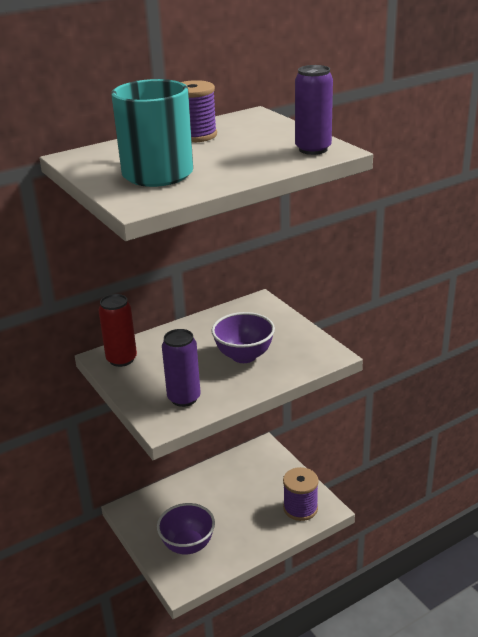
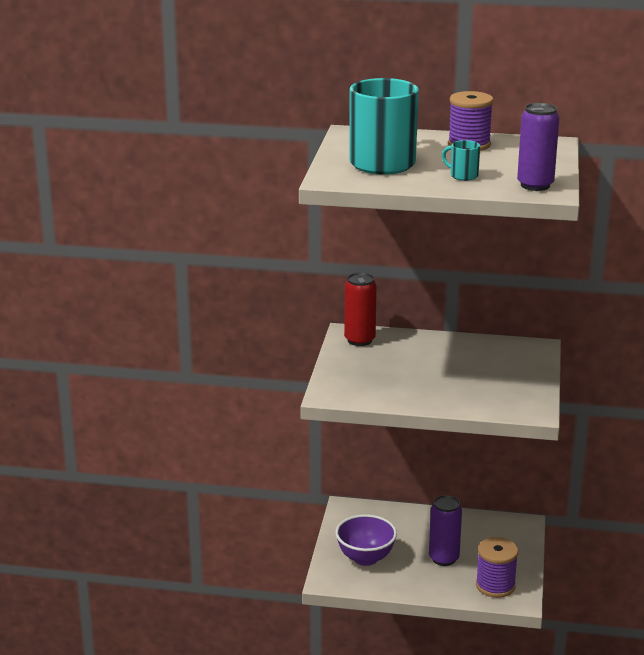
camera: 40 degrees right, 5 degrees down
(184, 398) = (368, 386): purple can -> purple can (444, 558)
(244, 161) = (463, 176): none -> turquoise mug
(244, 356) = (459, 380): purple bowl -> none

